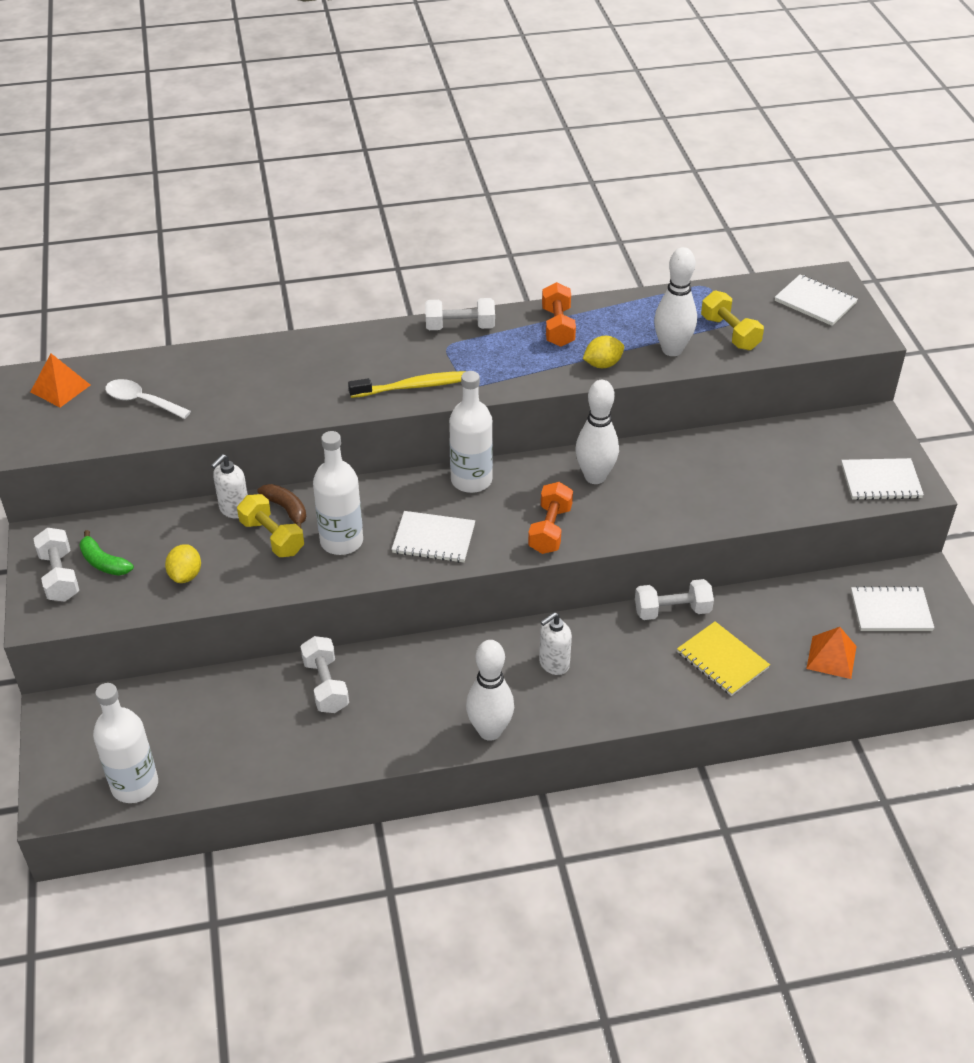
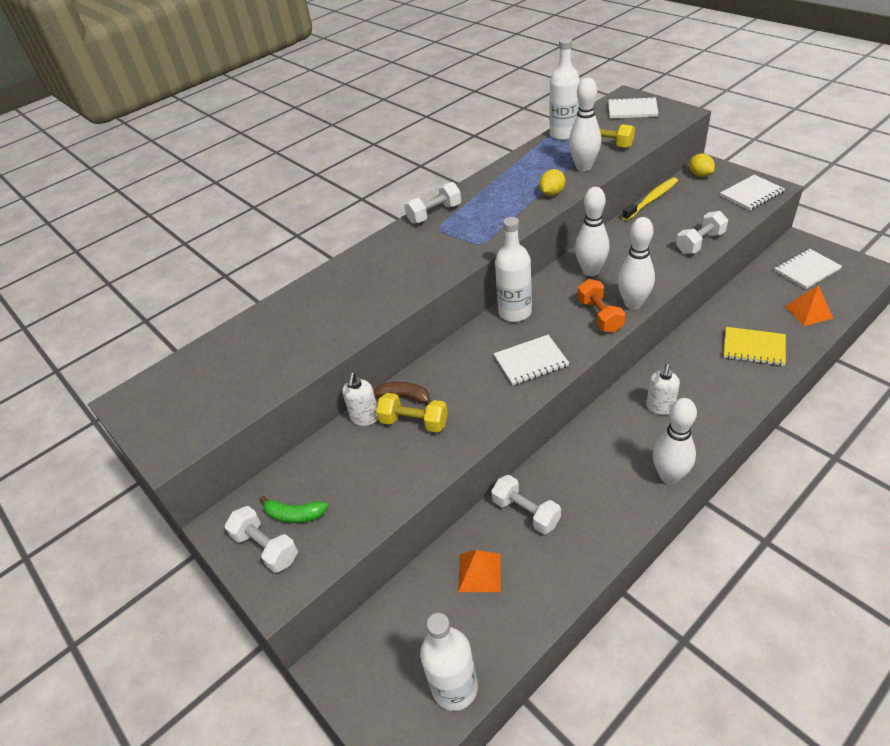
camera: 25 degrees left, 0 degrees up
(60, 388) = (161, 393): orange pyramid -> orange pyramid (479, 572)
(141, 401) = (242, 369): white spoon -> none
(185, 575) = (373, 487): yellow lemon -> yellow lemon (700, 175)
(341, 541) = (468, 397): white bottle -> white bottle (563, 134)
(415, 386) = (444, 261): yellow toothbrush -> yellow toothbrush (651, 199)
(558, 327) = (498, 186): orange dumbbell -> none
(598, 535) = (633, 303): none -> white bowling pin
(672, 611) = (692, 335): white dumbbell -> white dumbbell (700, 243)

